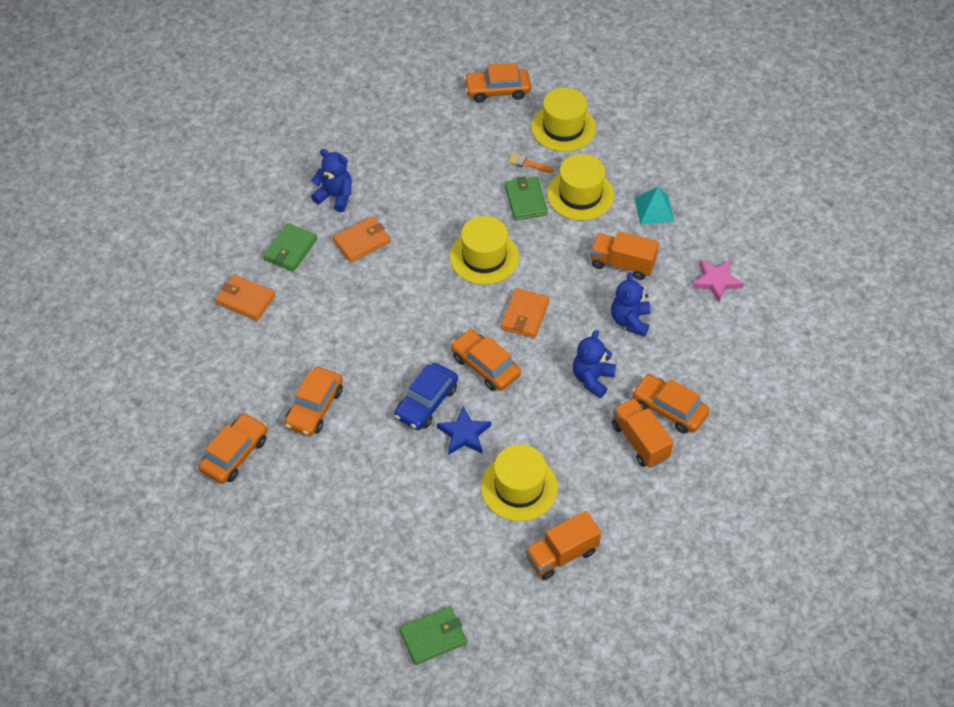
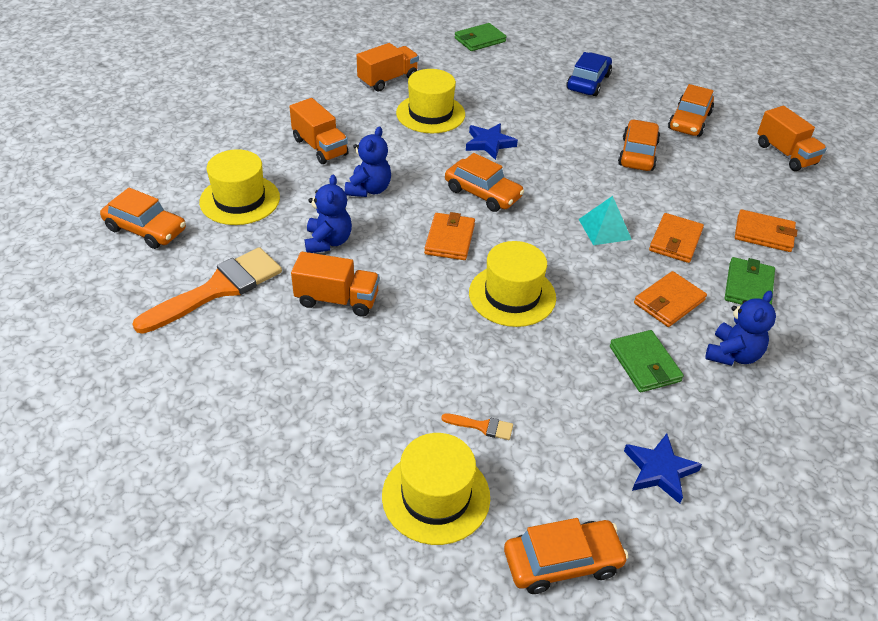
camera: 170 degrees right, 10 degrees down
(161, 396) = (785, 154): none -> orange truck
(328, 298) = (675, 241): none -> orange wallet
(335, 196) = (732, 354): blue teddy bear -> blue teddy bear turned 75 degrees counterclockwise
(422, 129) = (659, 470): none -> blue star
(426, 402) = (533, 163): blue car -> blue car (588, 82)
(525, 200) = (474, 370): green wallet -> green wallet (644, 364)
(580, 194) = (398, 385): yellow hat -> yellow hat (240, 200)
(654, 209) = (291, 372): turquoise pyramid -> turquoise pyramid (604, 229)
(669, 409) = (289, 171): orange car -> orange car (146, 229)
(716, 281) = (218, 289): pink star -> orange brush

